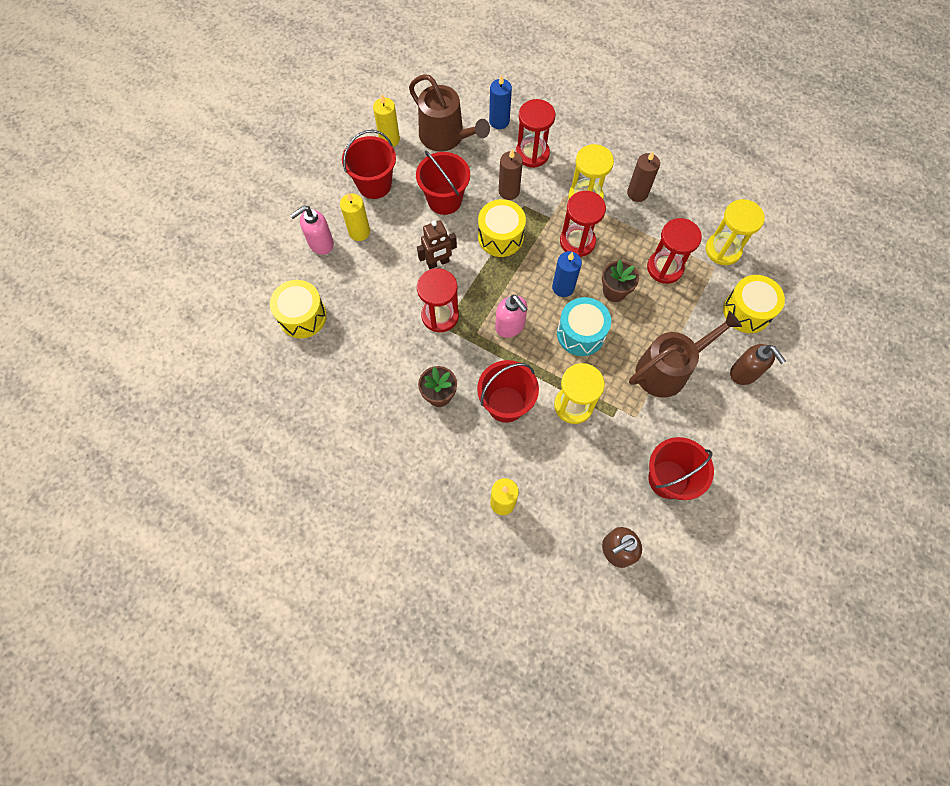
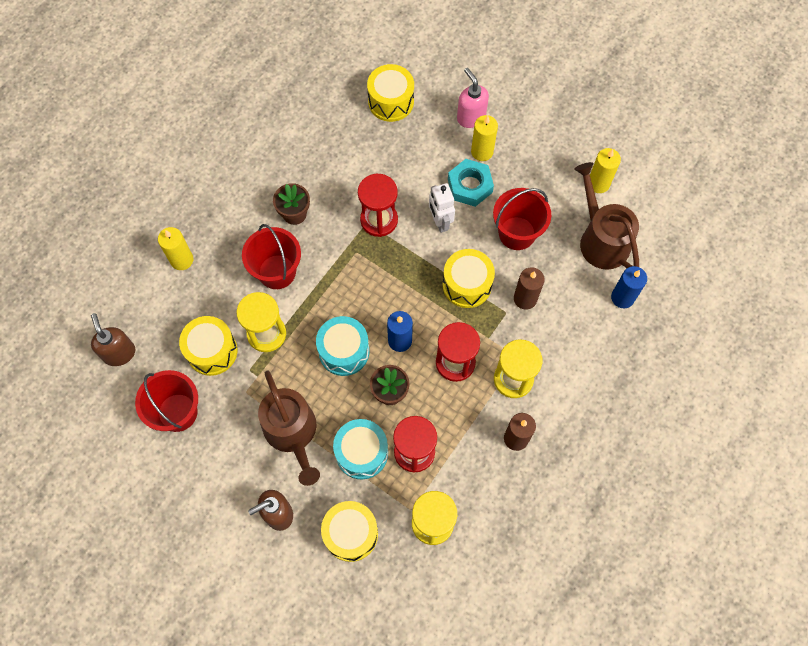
camera: 95 degrees right, 0 degrees up
(374, 184) = (540, 167): red bucket -> none
(397, 240) = (470, 186): none -> turquoise nut
(438, 263) = (440, 222): brown robot -> white robot
(445, 137) = (601, 240): brown watering can -> brown watering can turned 105 degrees clockwise
(510, 326) = (360, 284): pink soap dispenser -> none
(532, 154) = (575, 328): red hourglass -> none
(599, 455) = (212, 351): none -> yellow drum
(674, 309) = (361, 453): none -> turquoise drum

